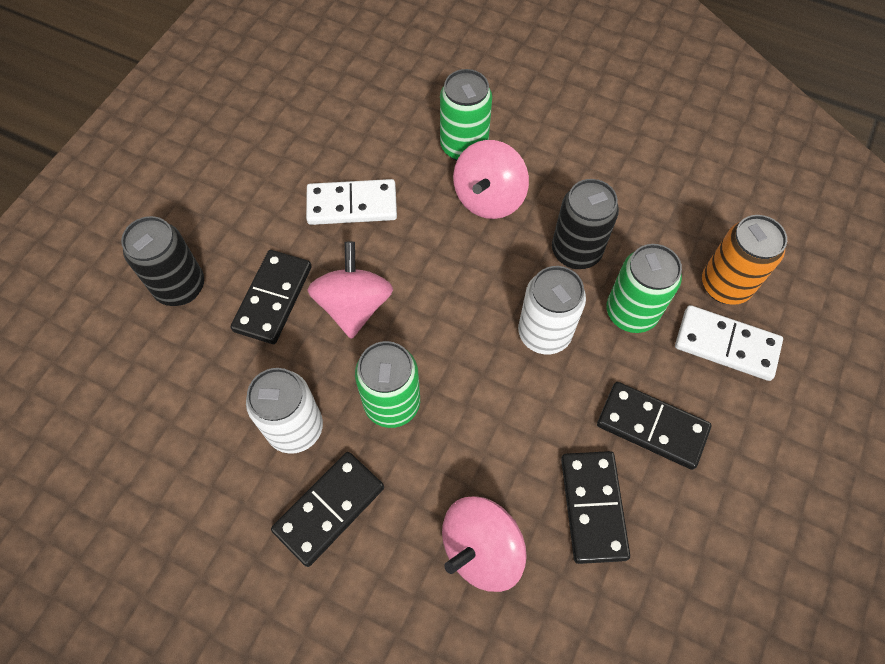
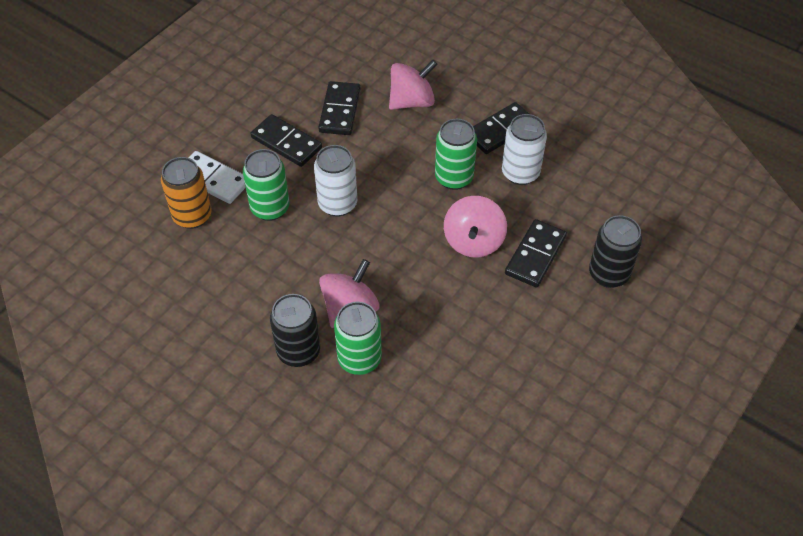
camera: 170 degrees left, 10 degrees down
(352, 205) = (467, 320): white domino -> none
(576, 251) = (293, 255): black can -> black can (298, 351)

